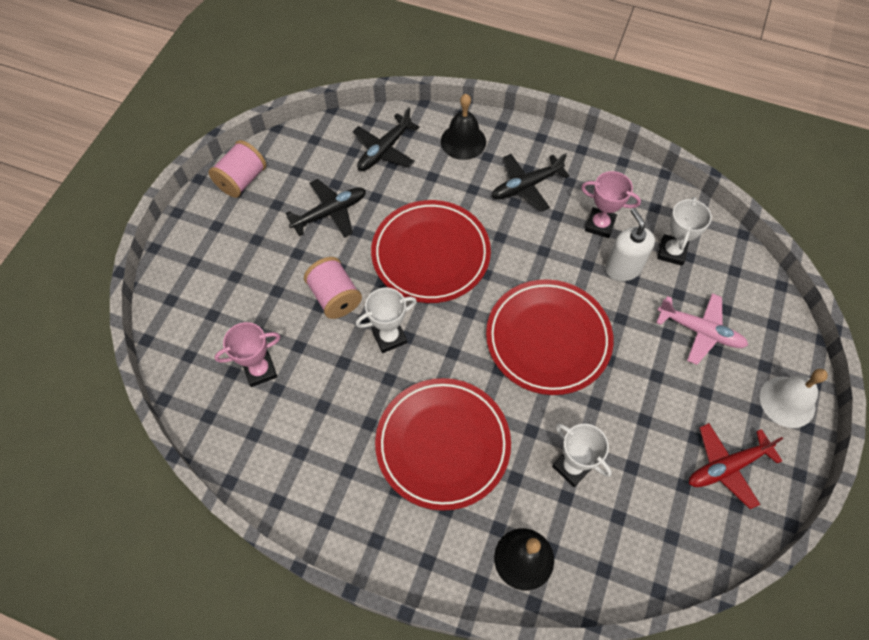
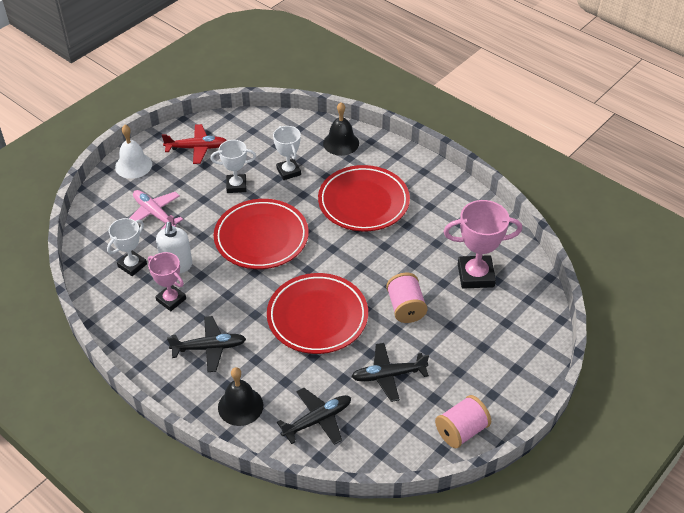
camera: 160 degrees left, 15 degrees down
(260, 370) = (475, 275): pink trophy -> pink trophy, size x1.56
(389, 337) = (374, 270): white trophy -> white trophy (236, 186)

